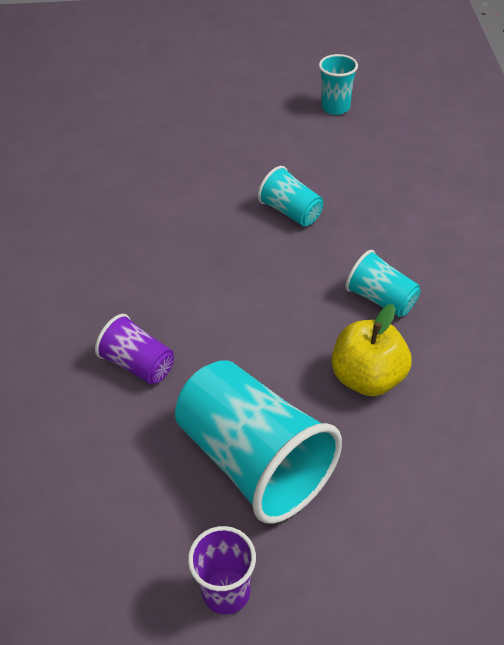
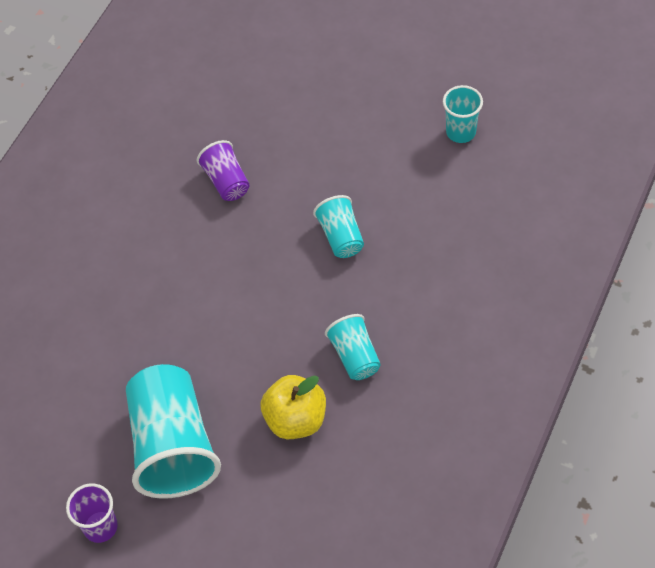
camera: 30 degrees right, 10 degrees up
(138, 364) = (138, 330): purple cup -> purple cup (226, 181)

